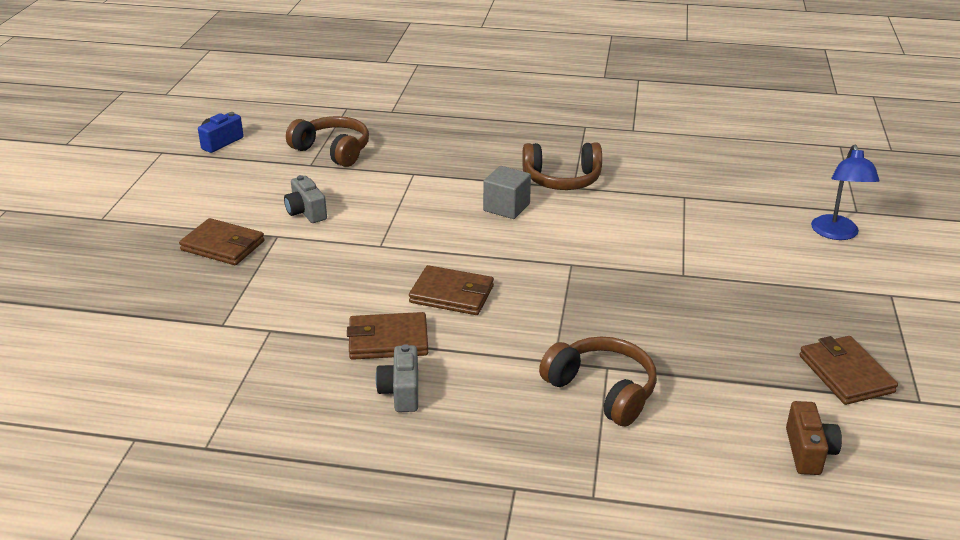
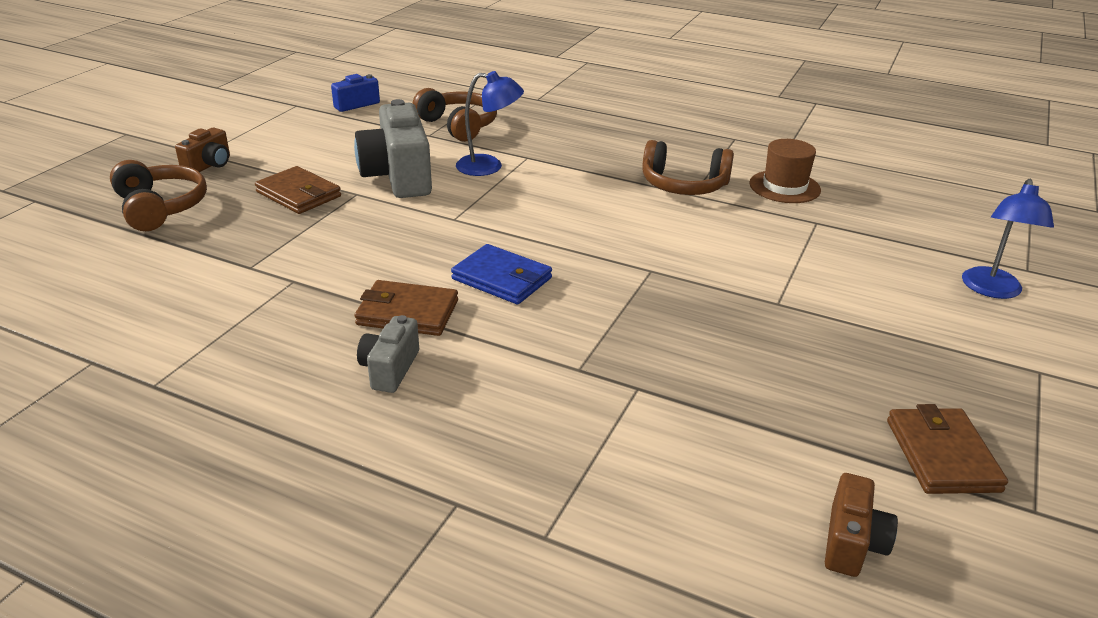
camera: 15 degrees right, 0 degrees up
(115, 230) = (209, 165): none -> brown camera
(306, 212) = (398, 176): grey camera -> grey camera, size x1.94
(384, 188) = (489, 166): none -> blue lamp
(452, 294) = (502, 279): brown wallet -> blue wallet
(506, 207) = (608, 203): grey cube -> none
(602, 390) = (619, 413): brown headphones -> brown headphones (160, 208)
(645, 167) = (784, 187): none -> brown hat

